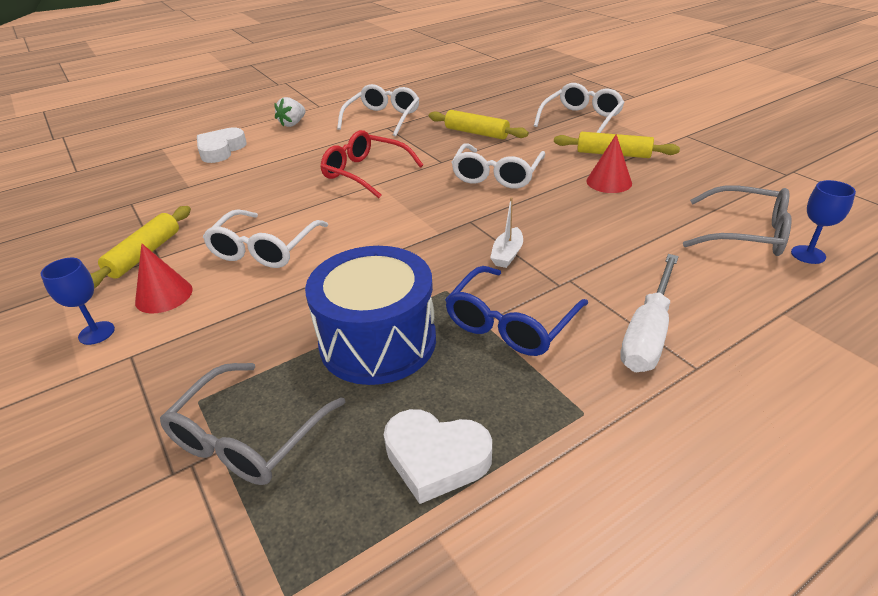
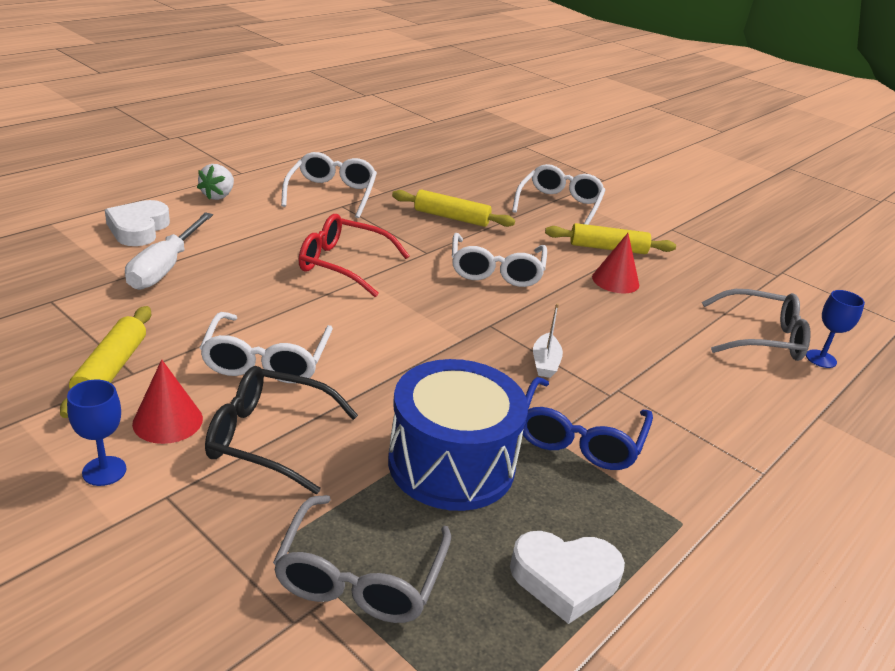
camera: 20 degrees left, 5 degrees down
(234, 312) = (268, 438): none -> black glasses
(648, 333) = (710, 441): white screwdriver -> white screwdriver (165, 267)

